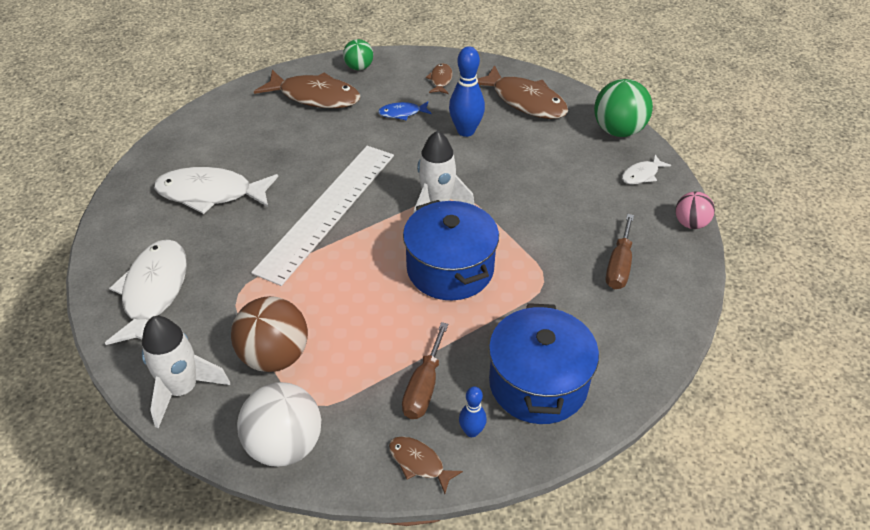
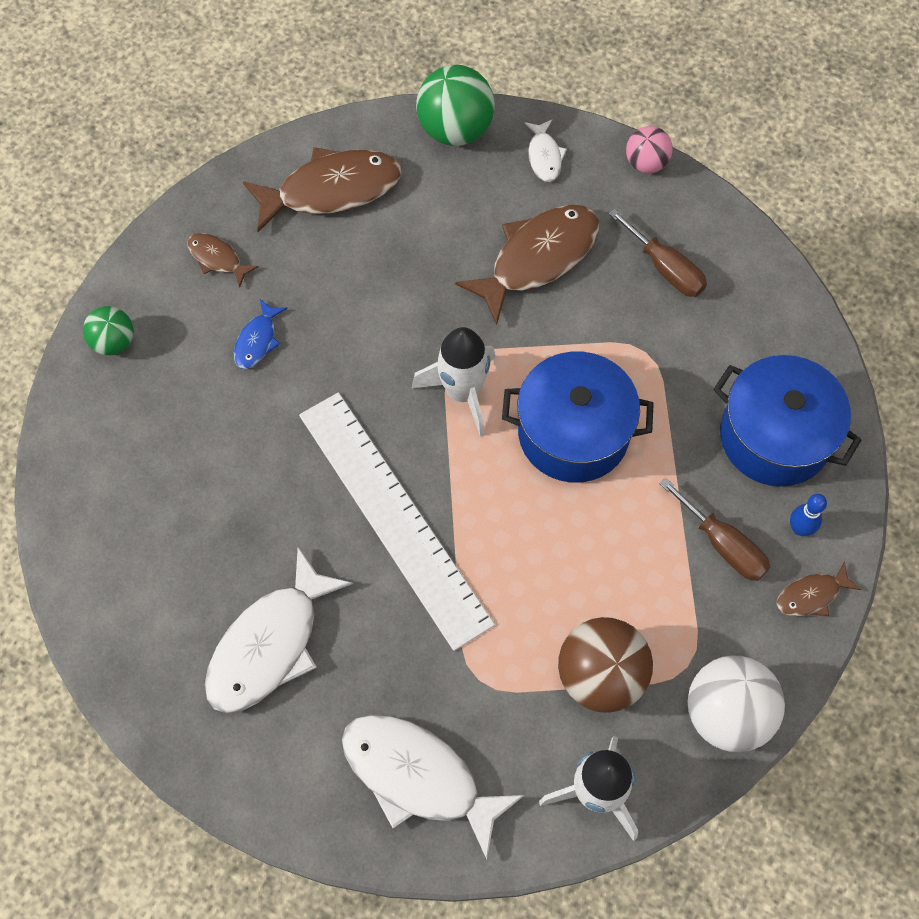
camera: 60 degrees left, 20 degrees up
(315, 97) = (143, 428): brown fish -> brown fish (538, 258)
(466, 131) = (345, 288): blue bowling pin -> none

